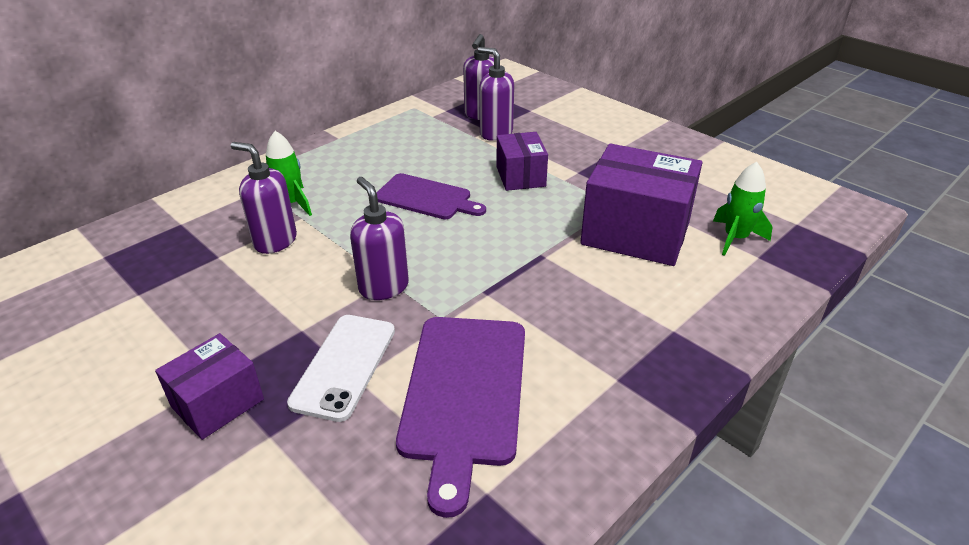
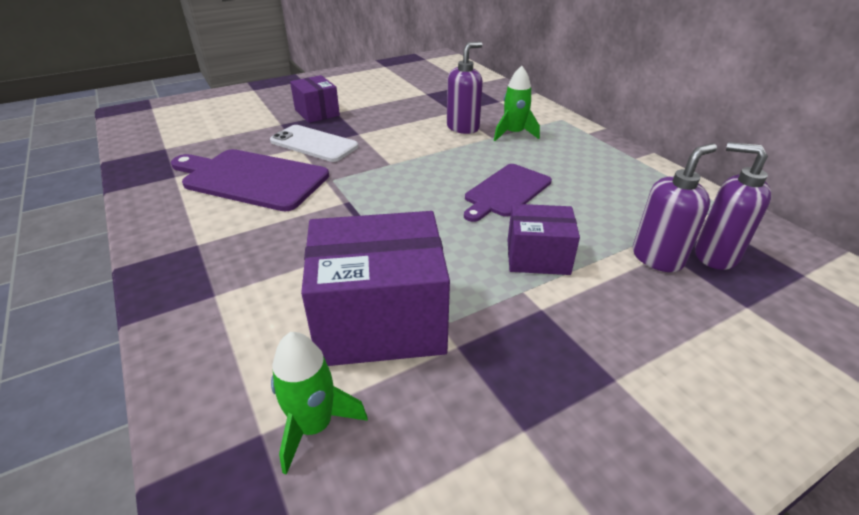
camera: 105 degrees right, 0 degrees up
(383, 287) = (383, 161): purple soap dispenser -> none
(635, 233) = (380, 320): purple box -> purple box turned 45 degrees clockwise

